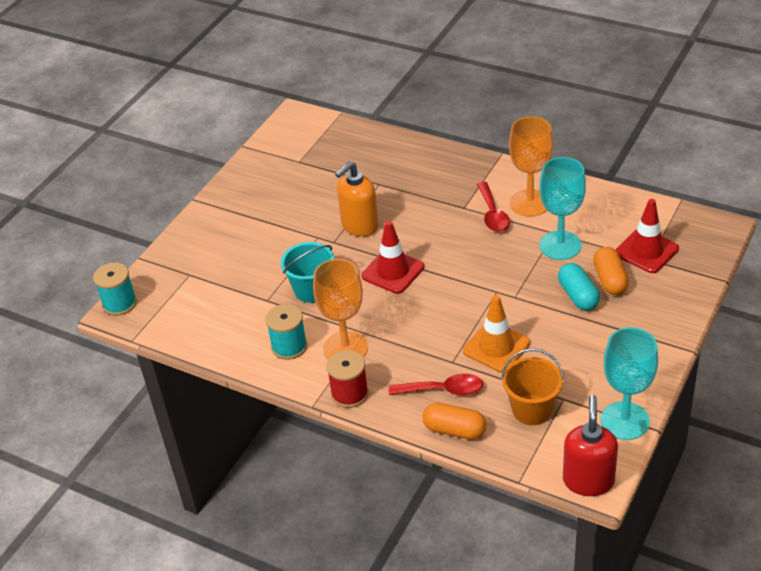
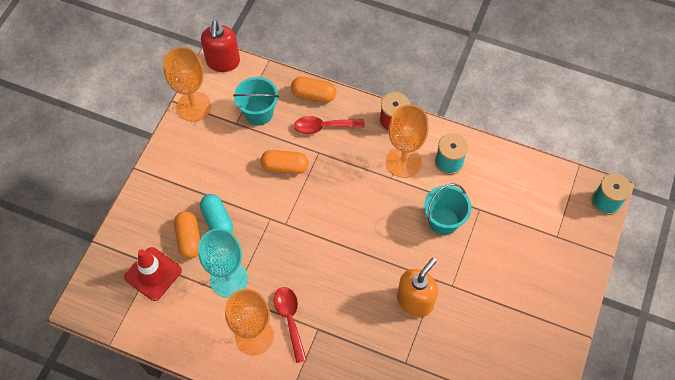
camera: 170 degrees right, 20 degrees up
(393, 271) = (376, 244): red traffic cone -> none
(496, 347) = (285, 166): orange traffic cone -> orange capsule
(532, 410) = (259, 113): orange bucket -> turquoise bucket
(624, 421) = (194, 106): turquoise goblet -> orange goblet

